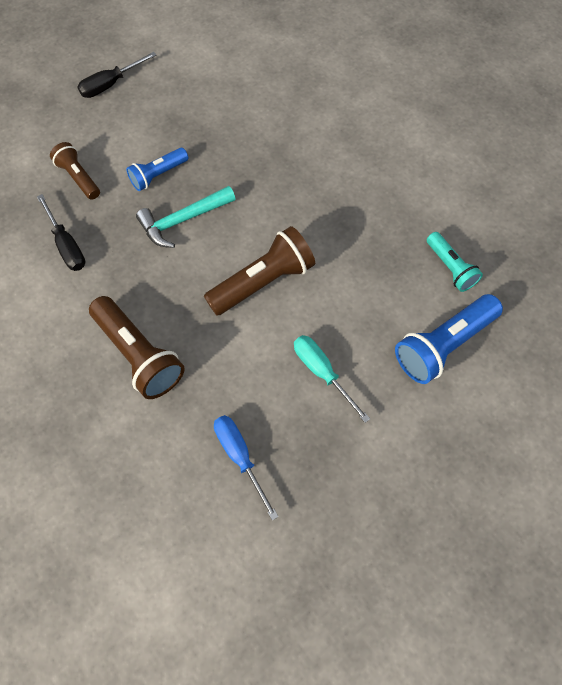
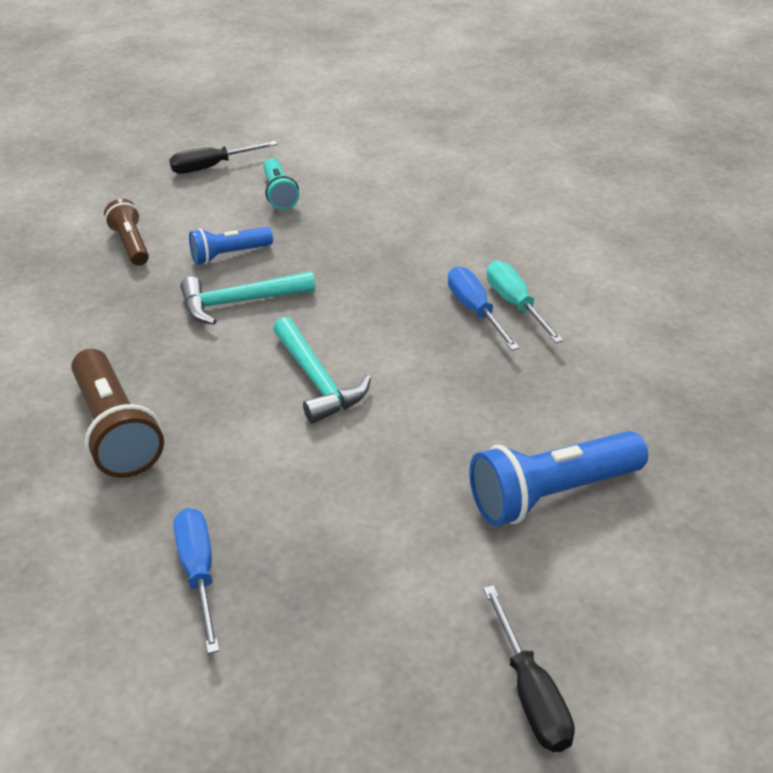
camera: 15 degrees right, 25 degrees down
(67, 245) = (83, 305): black screwdriver -> black screwdriver (531, 693)
(263, 281) = (317, 380): brown flashlight -> turquoise hammer
(322, 372) = (359, 494): turquoise screwdriver -> turquoise screwdriver (515, 304)
(352, 196) = (475, 310): none -> blue screwdriver
(450, 268) = (590, 407): turquoise flashlight -> turquoise flashlight (279, 194)

